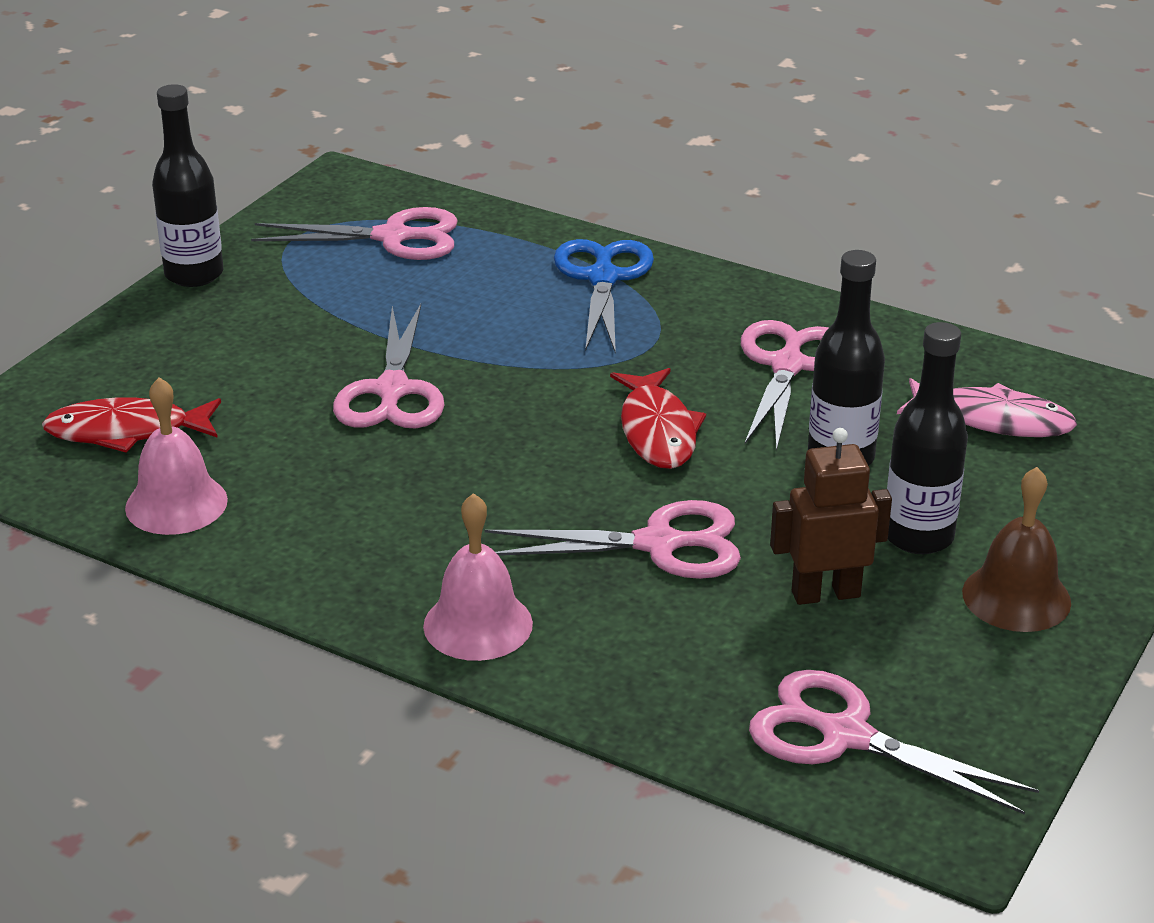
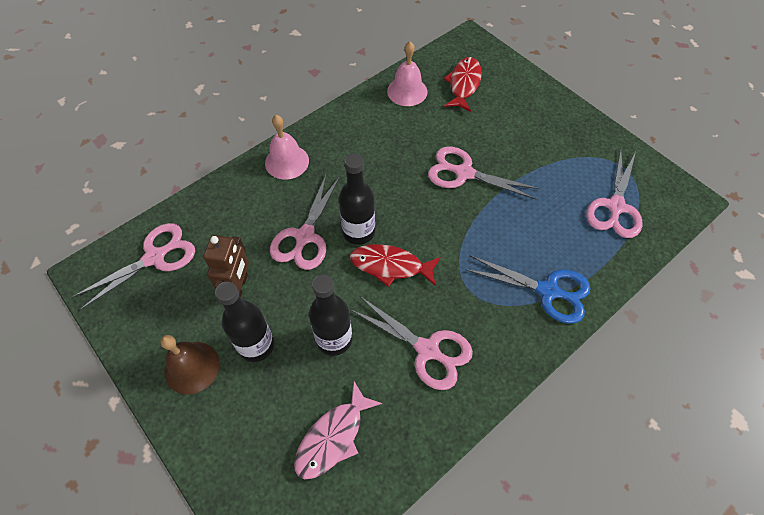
camera: 110 degrees right, 25 degrees up
(194, 274) = (591, 123): black bottle -> black bottle (358, 232)

